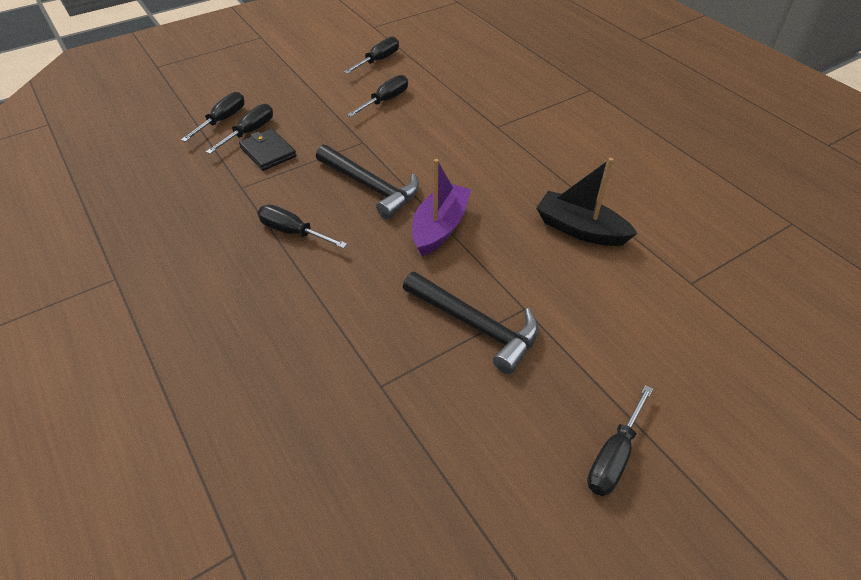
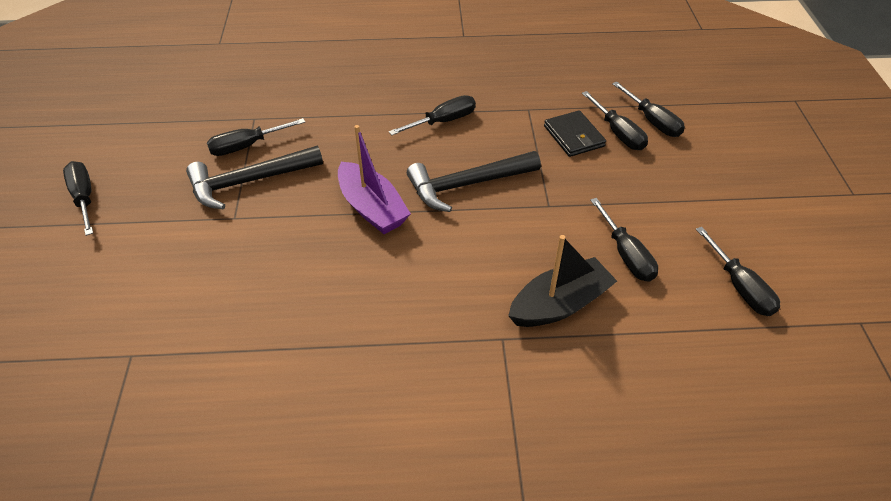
camera: 120 degrees right, 0 degrees up
(268, 152) = (574, 136): black wallet -> black wallet turned 75 degrees clockwise
(429, 361) = (247, 146): none -> black screwdriver
(580, 229) = (275, 310): black boat -> black boat (560, 304)

